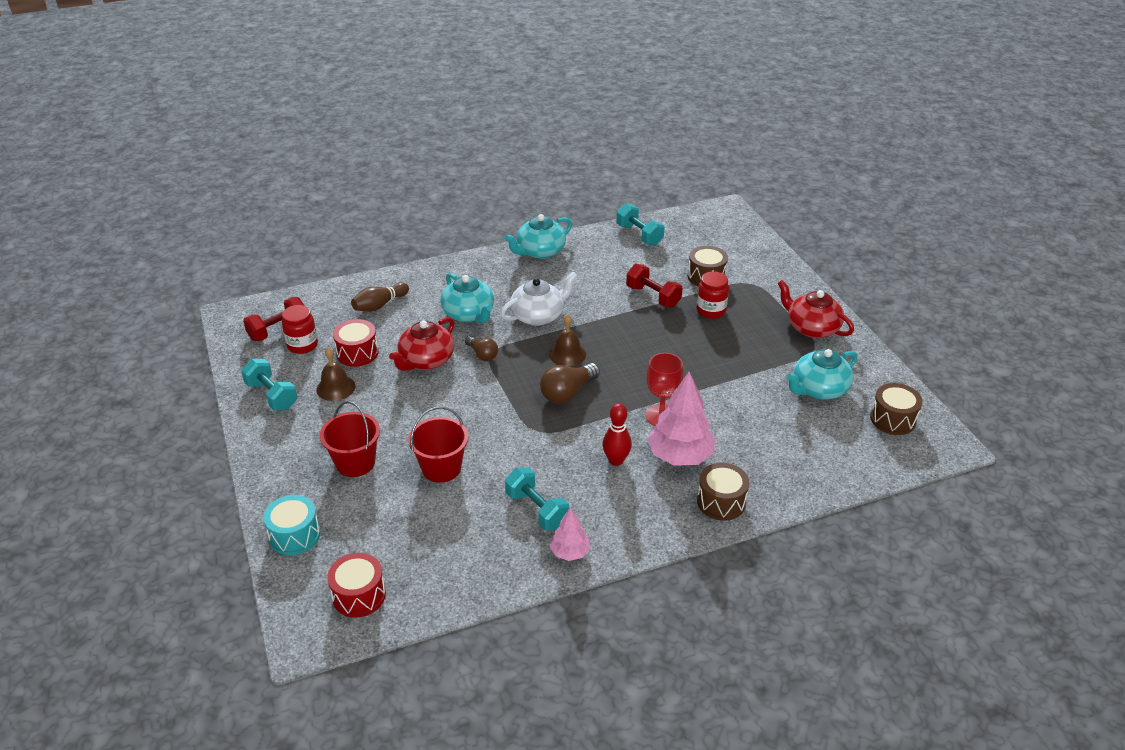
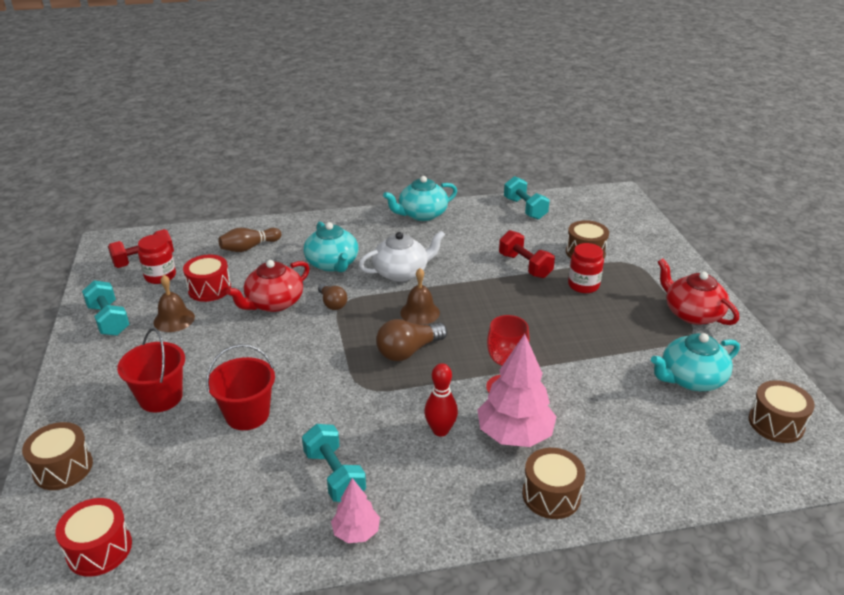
camera: 10 degrees right, 5 degrees down
(294, 535) = (63, 468): turquoise drum -> brown drum

